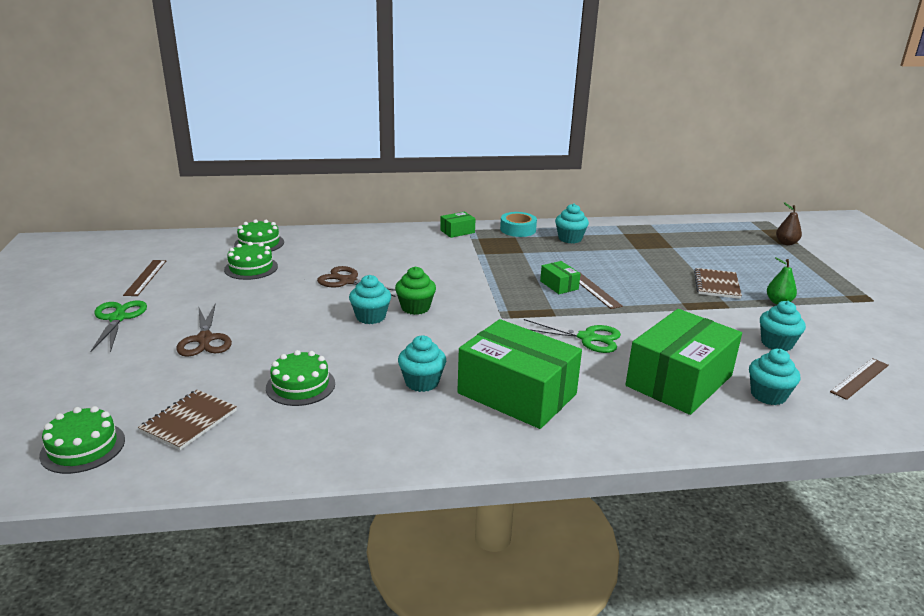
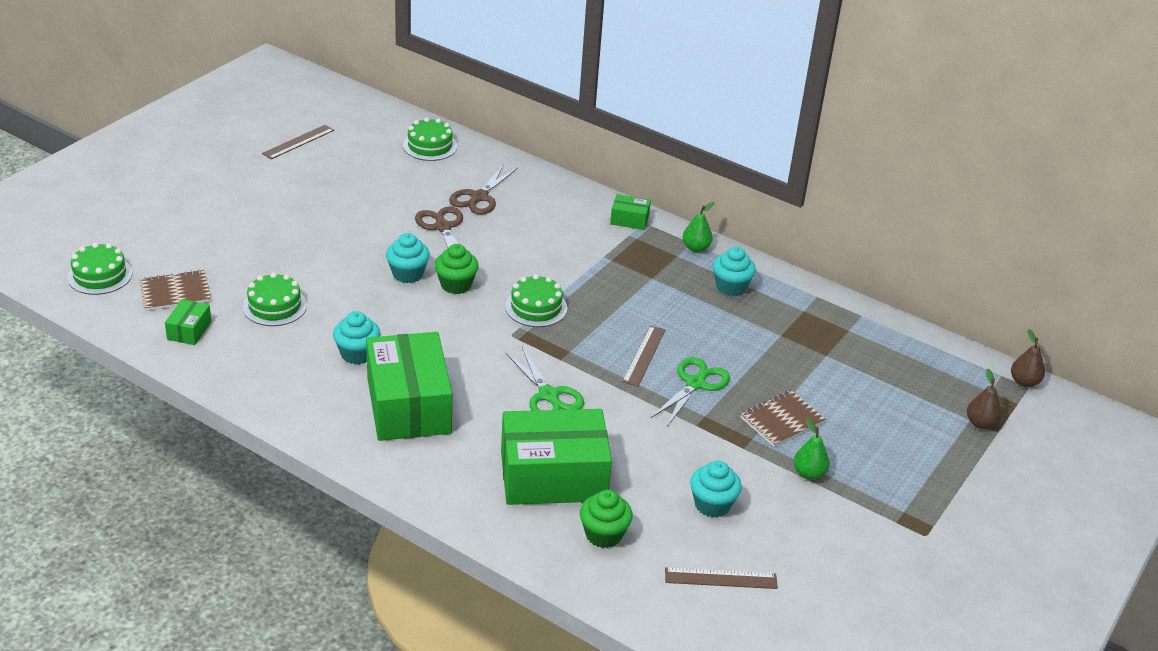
camera: 40 degrees right, 10 degrees up
(118, 318) = (234, 175): green scissors -> green scissors (695, 384)
(205, 339) = (265, 228): brown scissors -> brown scissors (479, 197)
(251, 268) = (387, 172): green cake -> green cake (536, 307)
(518, 229) = (696, 248): turquoise tape -> green pear
(559, 285) = (620, 332): green box -> green box (189, 330)
(763, 219) = (1024, 382): none -> brown pear
(768, 395) = (603, 534): turquoise cupcake -> green cupcake

